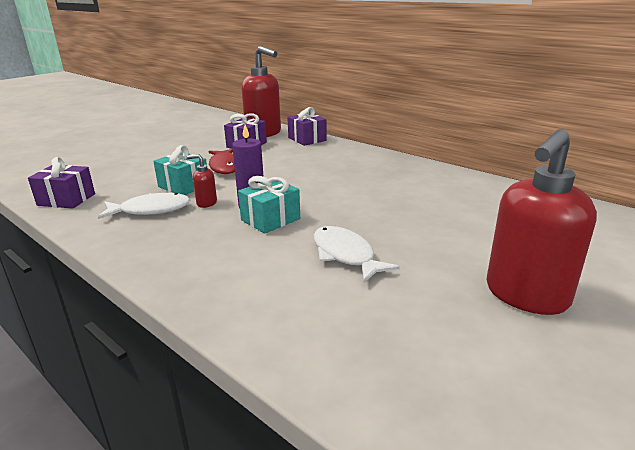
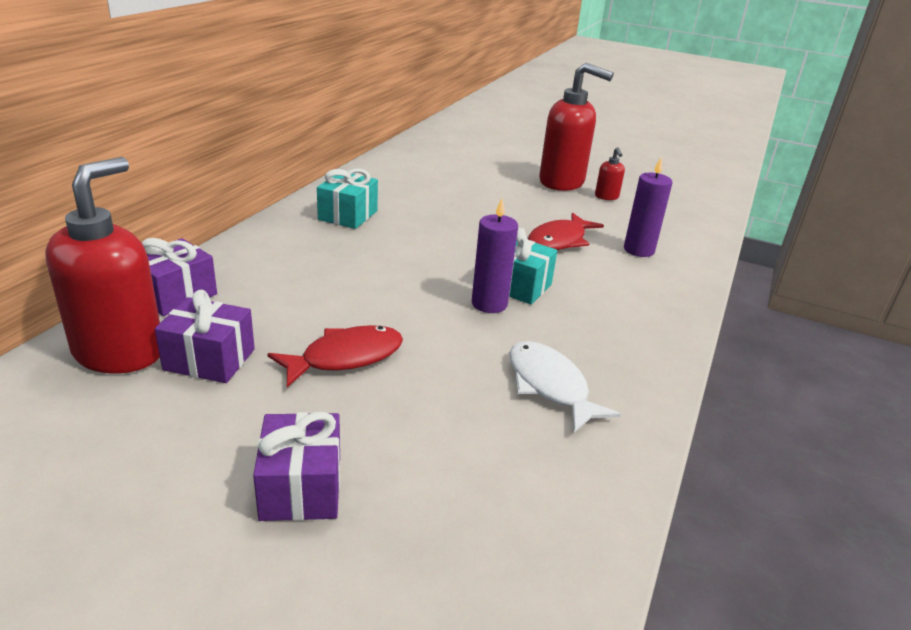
camera: 110 degrees left, 5 degrees up
(66, 199) = (574, 511): purple gift -> purple gift (301, 487)
(183, 186) = (449, 381): turquoise gift -> turquoise gift (348, 215)
(206, 203) = (499, 341): red soap dispenser -> red soap dispenser (606, 197)
(311, 302) = (639, 250): none -> purple candle
(345, 255) = (559, 241): white fish -> red fish

